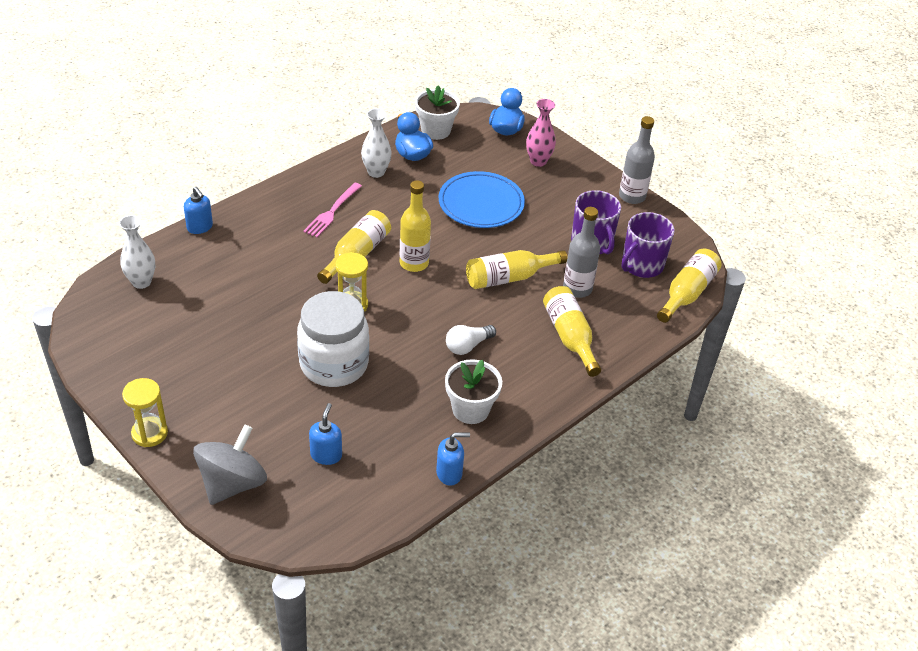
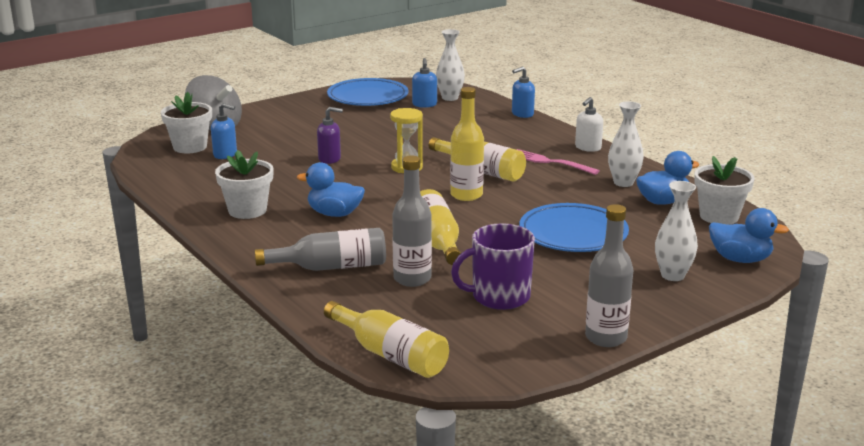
camera: 100 degrees right, 20 degrees down
(132, 352) = (368, 97): none -> blue plate
(149, 433) = (279, 104): yellow hourglass -> none
(295, 188) = (587, 148): none -> white soap dispenser
(303, 494) = (190, 147): none -> white flower pot
(334, 364) = (330, 159): white jar -> purple soap dispenser
(449, 473) = (175, 198): blue soap dispenser -> blue soap dispenser (424, 105)
(467, 346) = (334, 214): white light bulb -> blue duck
(538, 161) = (672, 275): pink vase -> white vase
(570, 337) = (331, 267): yellow bottle -> grey bottle
(641, 265) = (452, 327): purple mug -> none

